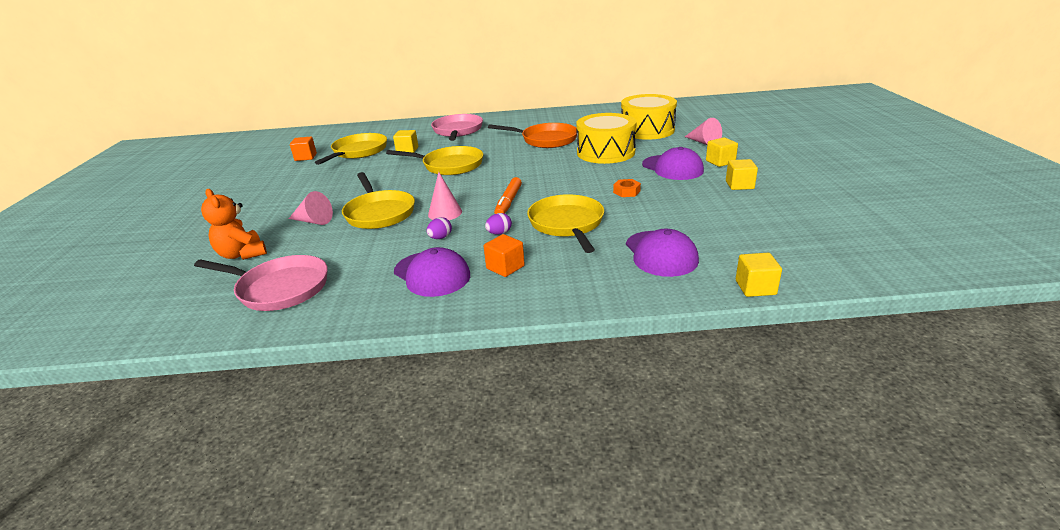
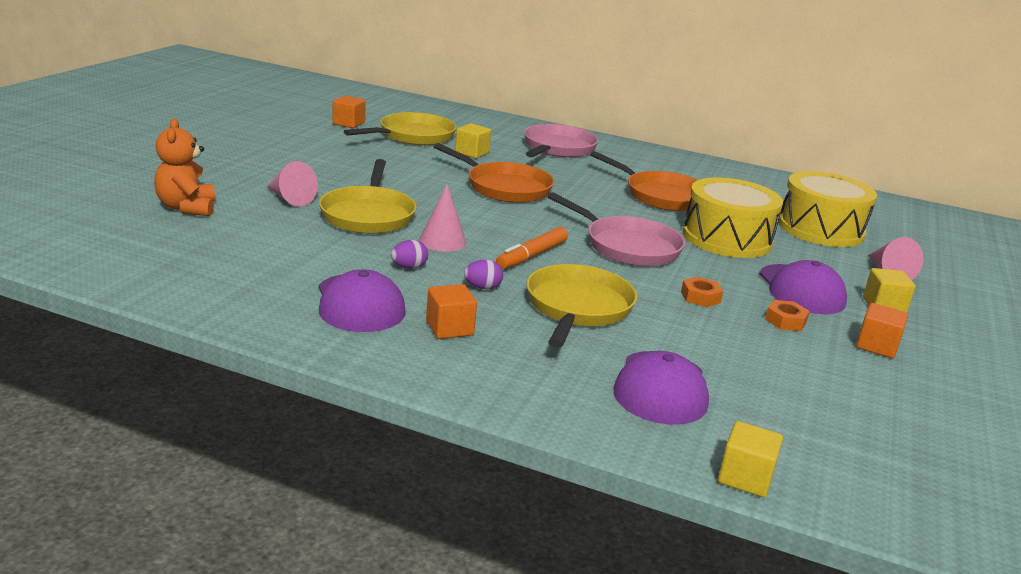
camera: 20 degrees right, 5 degrees down
(279, 288) = (190, 257): pink pan -> pink pan (627, 246)
(449, 165) = (504, 187): yellow pan -> orange pan
(683, 188) = (785, 321): none -> orange nut
(739, 185) = (876, 346): yellow cube -> orange cube

